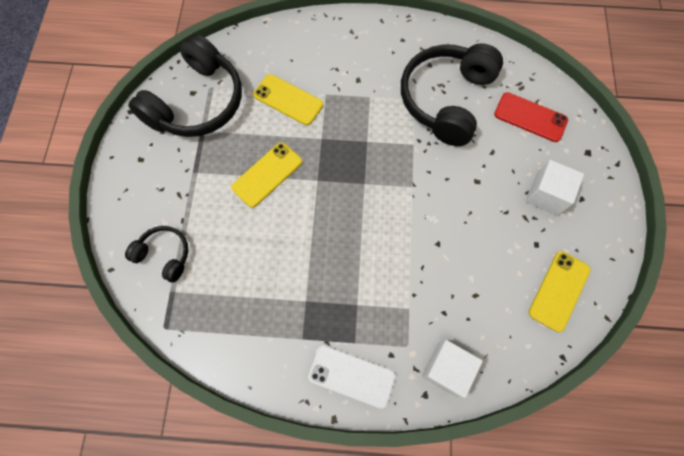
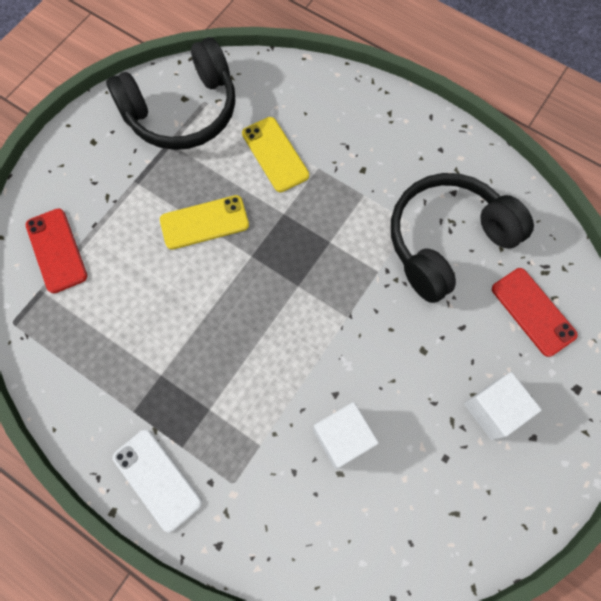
camera: 30 degrees right, 0 degrees up
(164, 255) = (56, 250): black headphones -> red phone
(446, 369) = (258, 533): white cube -> white cube (342, 438)
(559, 291) = (437, 525): yellow phone -> none

